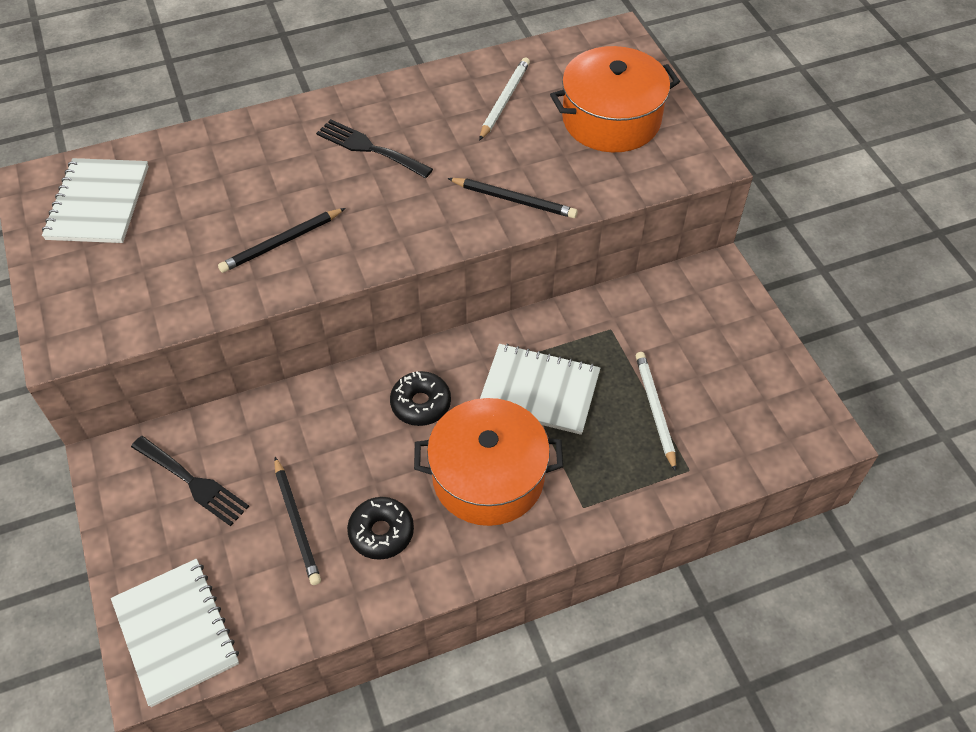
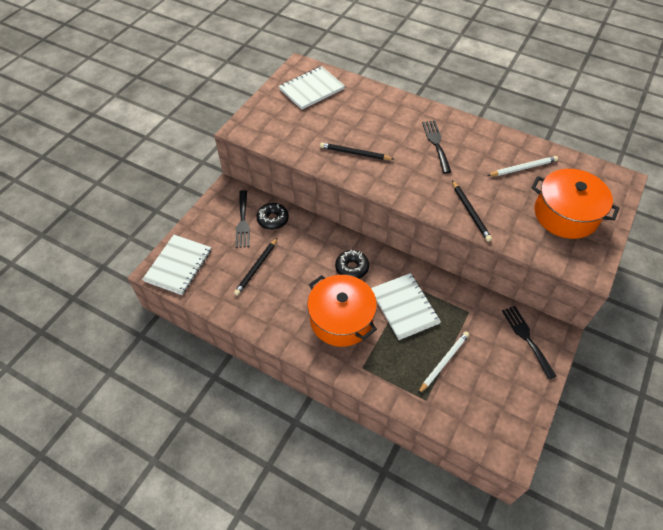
camera: 50 degrees right, 0 degrees up
(381, 532) = (278, 299): black donut -> black donut (273, 219)
(697, 302) = (526, 338): none -> black fork

